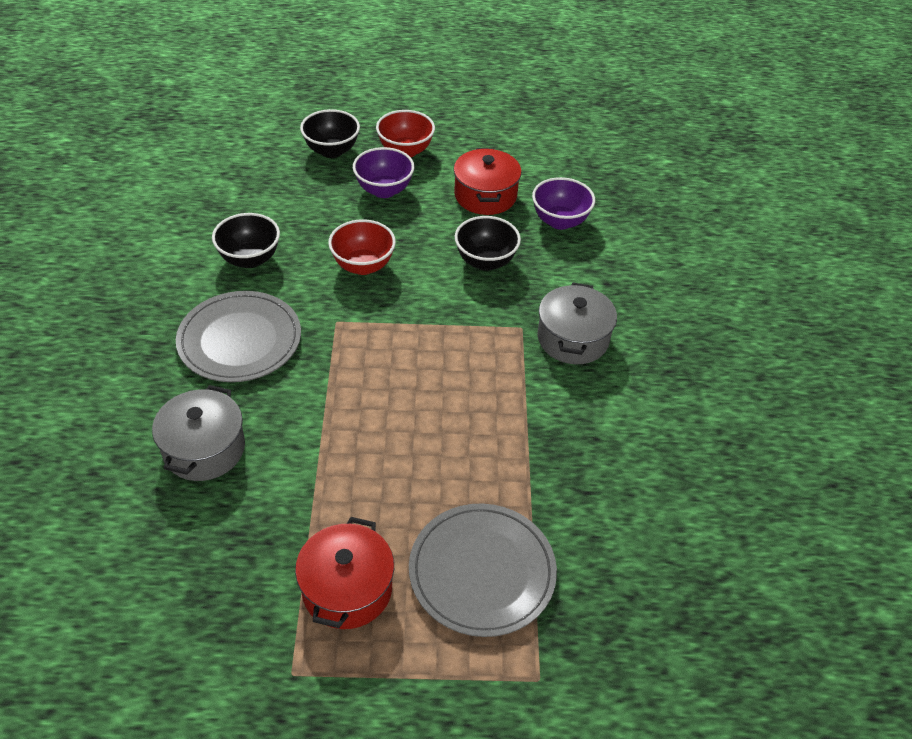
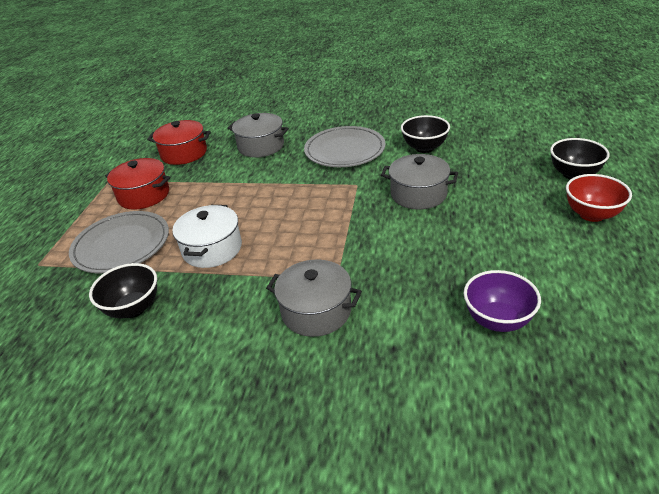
camera: 105 degrees right, 10 degrees down
(363, 265) = (418, 194): red bowl -> grey pot
(384, 190) = (522, 203): purple bowl -> none
(482, 453) = (212, 249): none -> white pot
(485, 195) = (531, 265): red pot -> red pot (184, 153)
(485, 261) = (426, 260): black bowl -> black bowl (133, 308)

